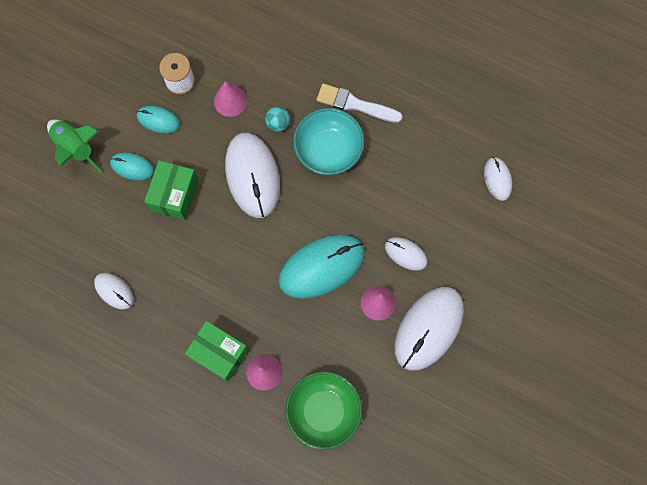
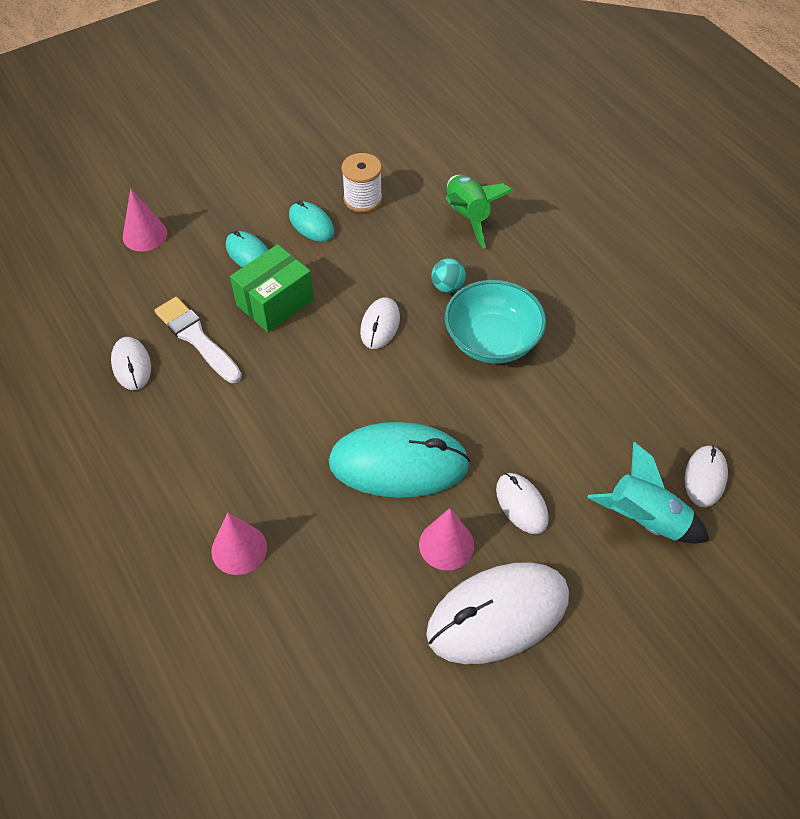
camera: 30 degrees right, 20 degrees down
(76, 147) = (203, 210): green rocket -> green rocket (468, 216)
(219, 353) = (200, 496): green box -> none
(230, 101) = (406, 241): pink cone -> pink cone (145, 235)
(252, 176) = (380, 325): white mouse -> white mouse, size x0.51
(323, 411) = (282, 642): green bowl -> none
(355, 104) = (557, 309): white brush -> white brush (196, 338)
(478, 225) = (645, 520): none -> turquoise rocket

